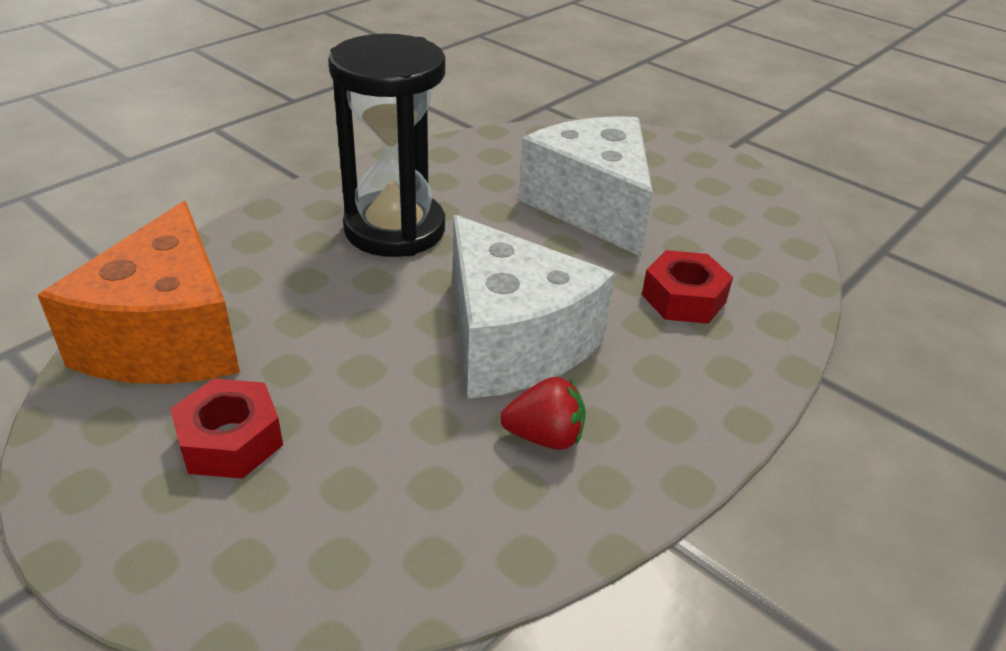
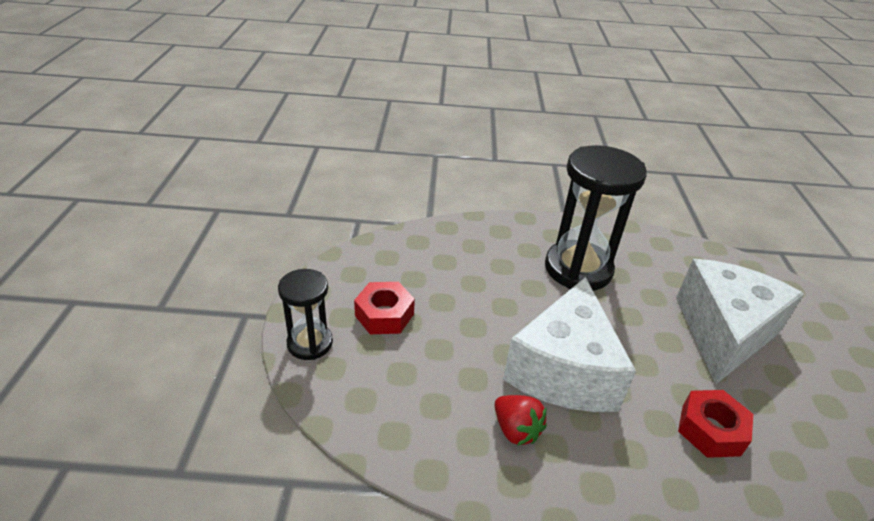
camera: 50 degrees right, 0 degrees up
(167, 560) = (310, 343): none -> black hourglass
(168, 337) = (414, 253): orange cheese -> none

